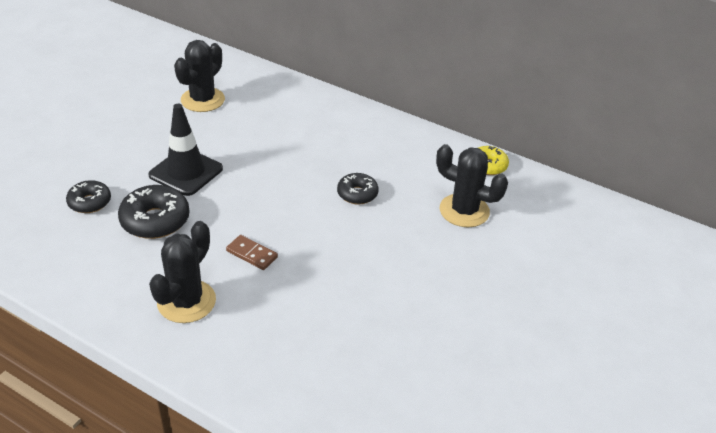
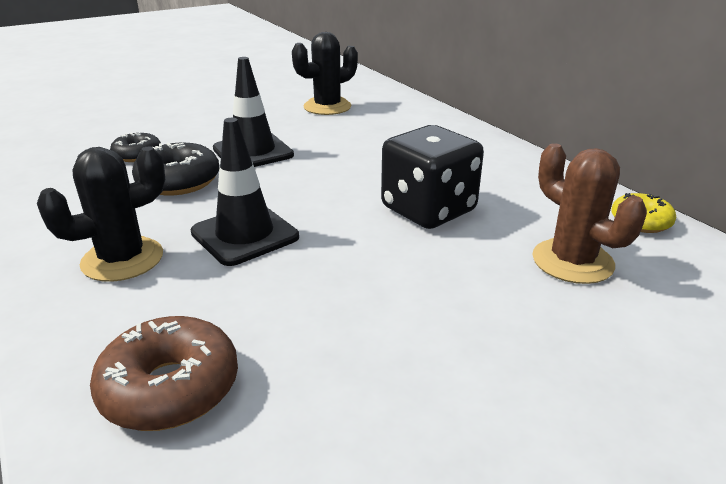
camera: 30 degrees right, 10 degrees down
(252, 254) = (245, 235): brown domino -> black traffic cone
(304, 370) = (170, 388): none -> brown donut
(357, 194) = (428, 210): black donut -> black dice
(464, 211) = (572, 261): black cactus -> brown cactus

